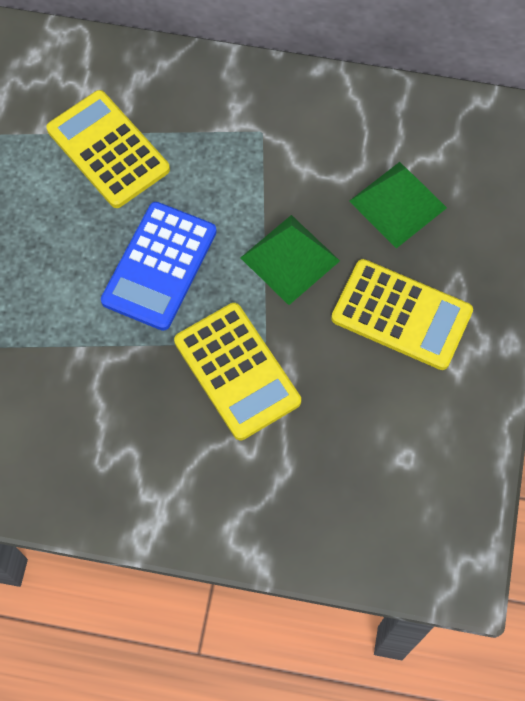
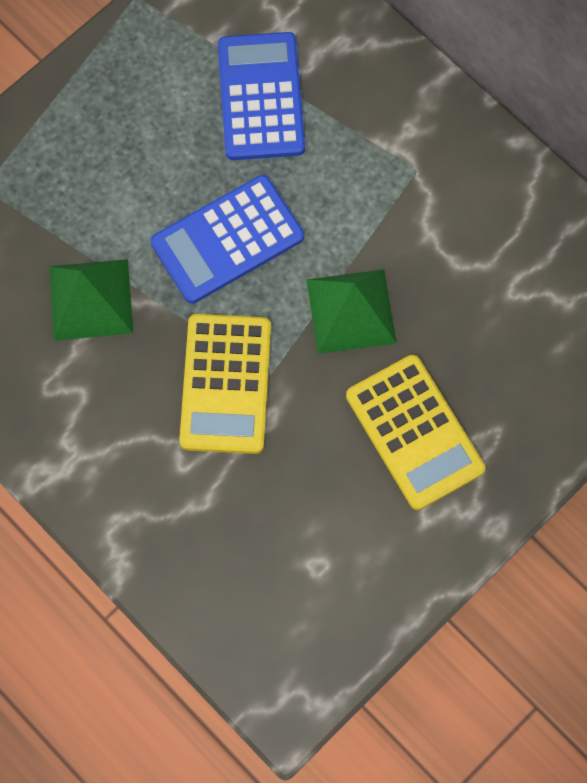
camera: 35 degrees right, 5 degrees up
(108, 149) = (261, 97): yellow calculator -> blue calculator
(398, 204) = (492, 324): green pyramid -> green pyramid (91, 299)

